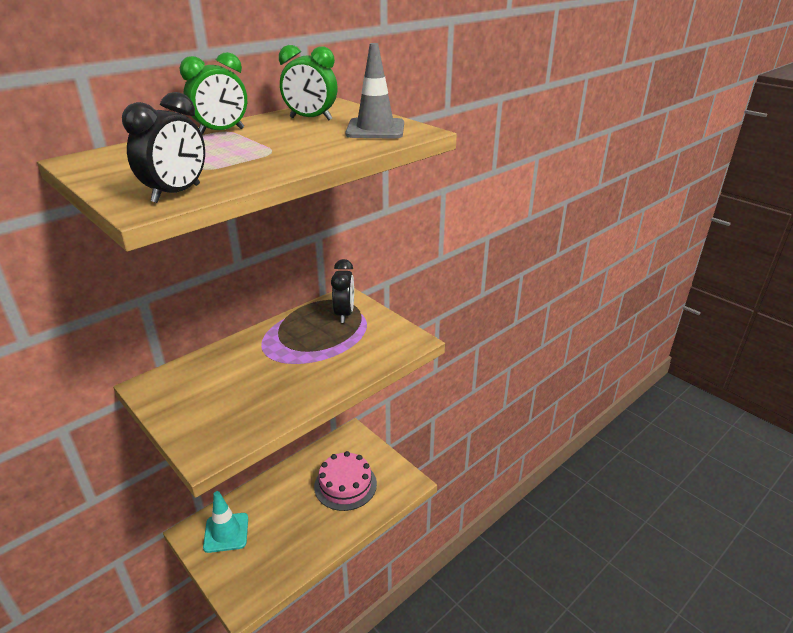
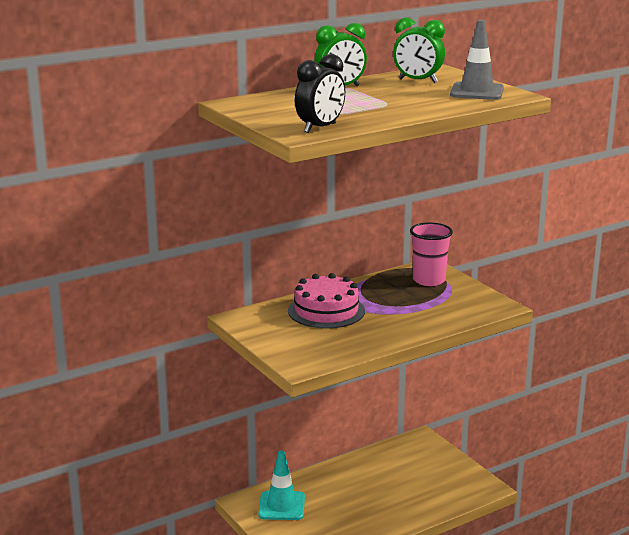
camera: 10 degrees right, 10 degrees down
(344, 314) = (429, 280): black clock -> pink cup
(345, 485) = (412, 481): pink cake -> pink cake (326, 311)

